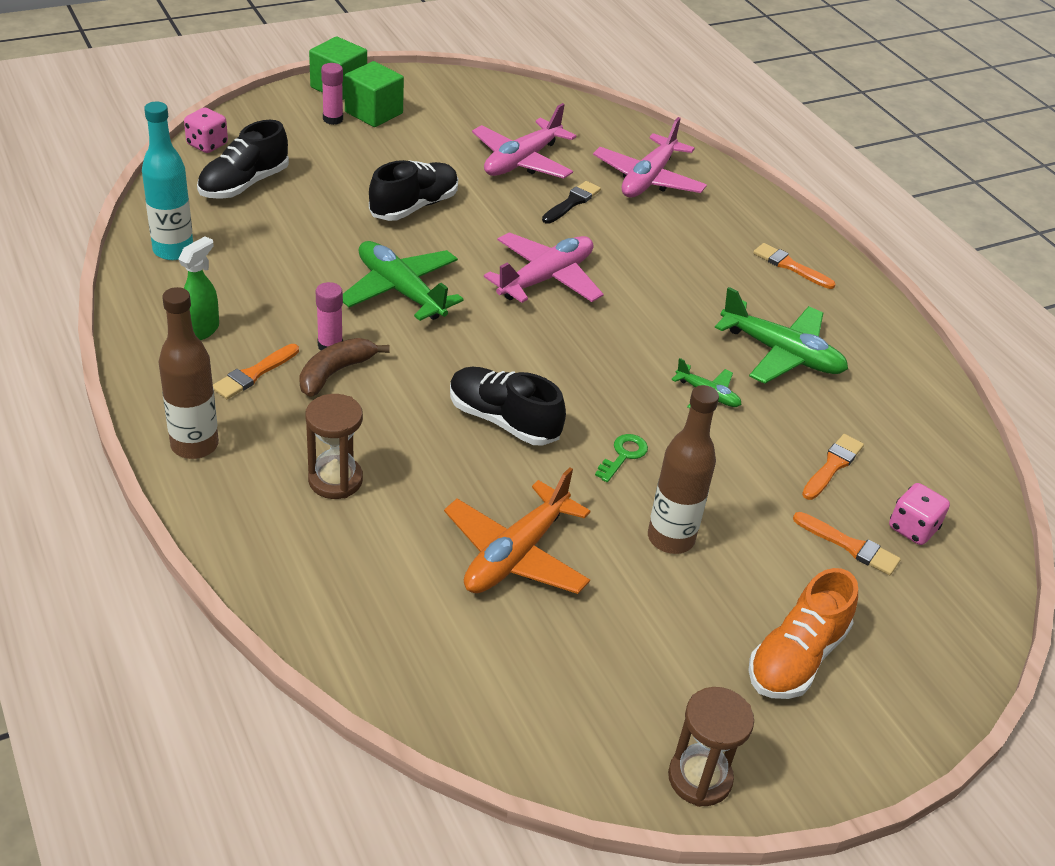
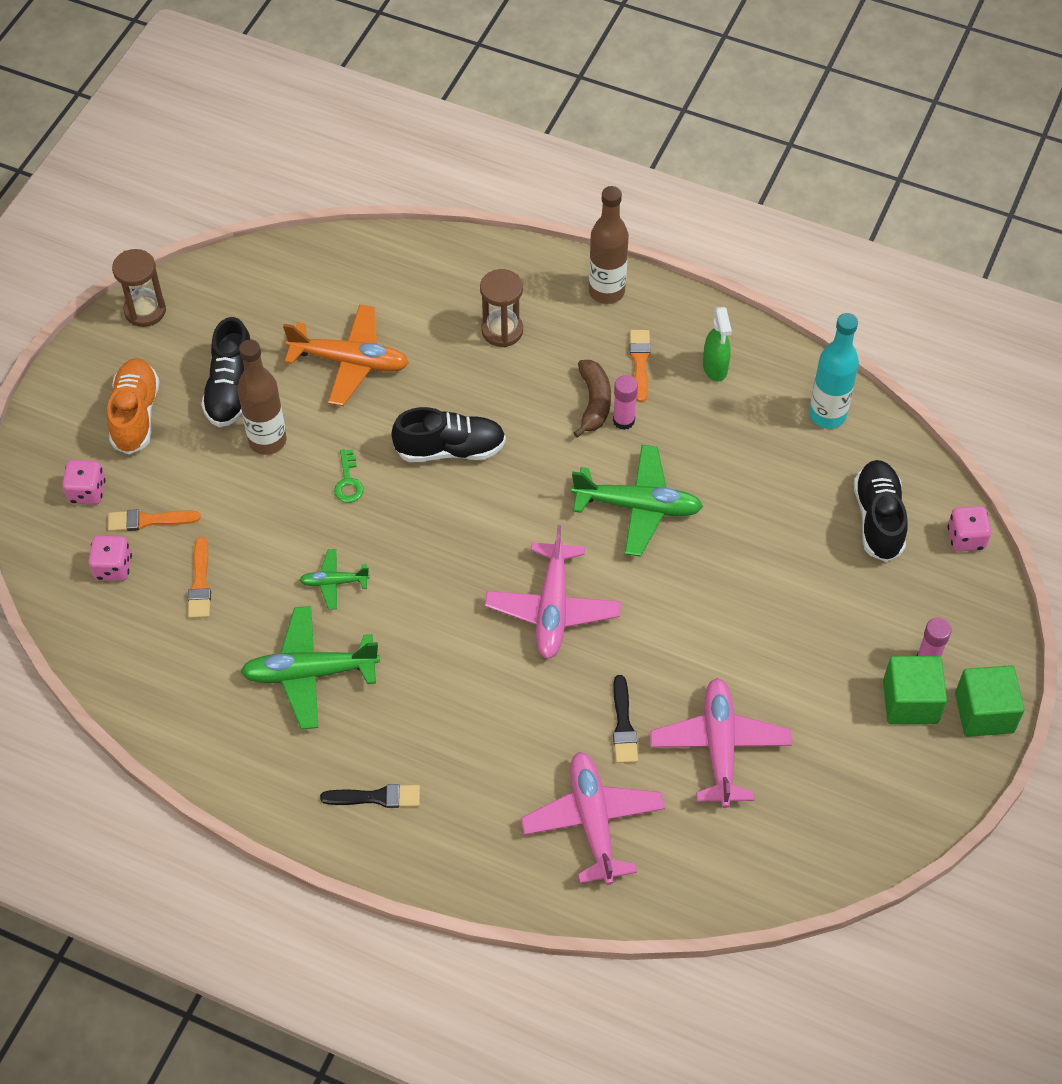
camera: 145 degrees right, 15 degrees up
(414, 206) = (733, 606): black shoe -> black shoe (231, 389)
(516, 554) = (350, 362): orange plane -> orange plane turned 105 degrees clockwise
(790, 266) = (376, 797): orange brush -> black brush
(901, 613) = (87, 492): none -> pink dice

